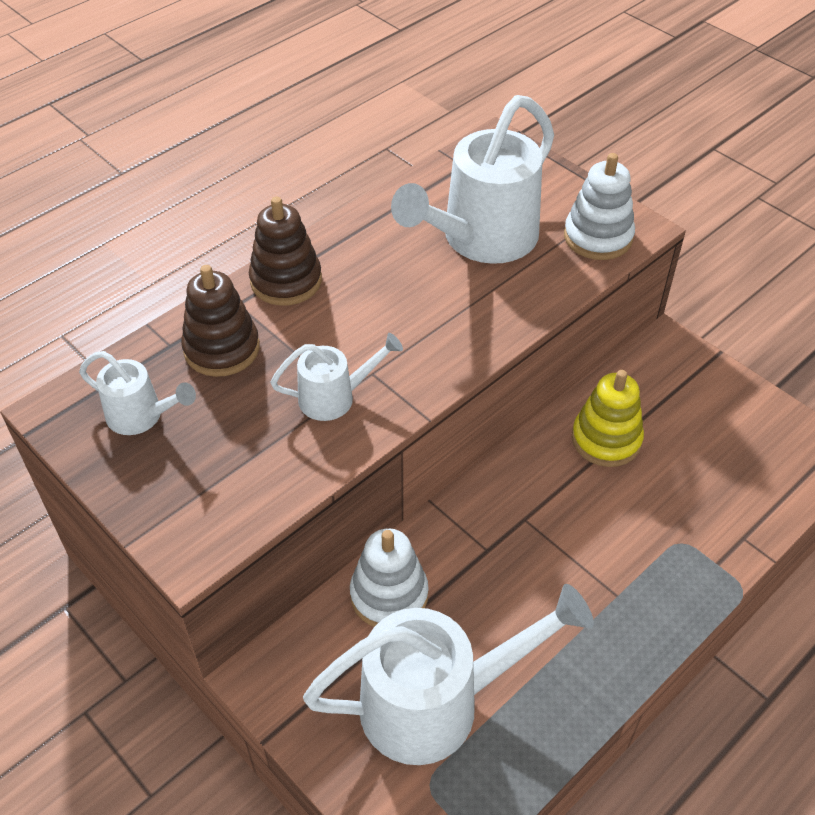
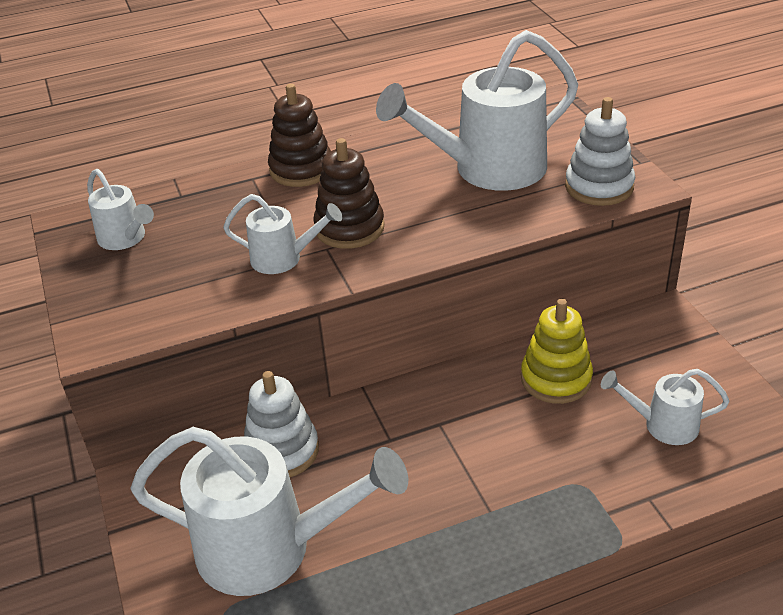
camera: 25 degrees right, 10 degrees down
(222, 349) = (218, 206): brown stacking toy -> brown stacking toy (349, 228)
(720, 461) = (662, 425): none -> white watering can

